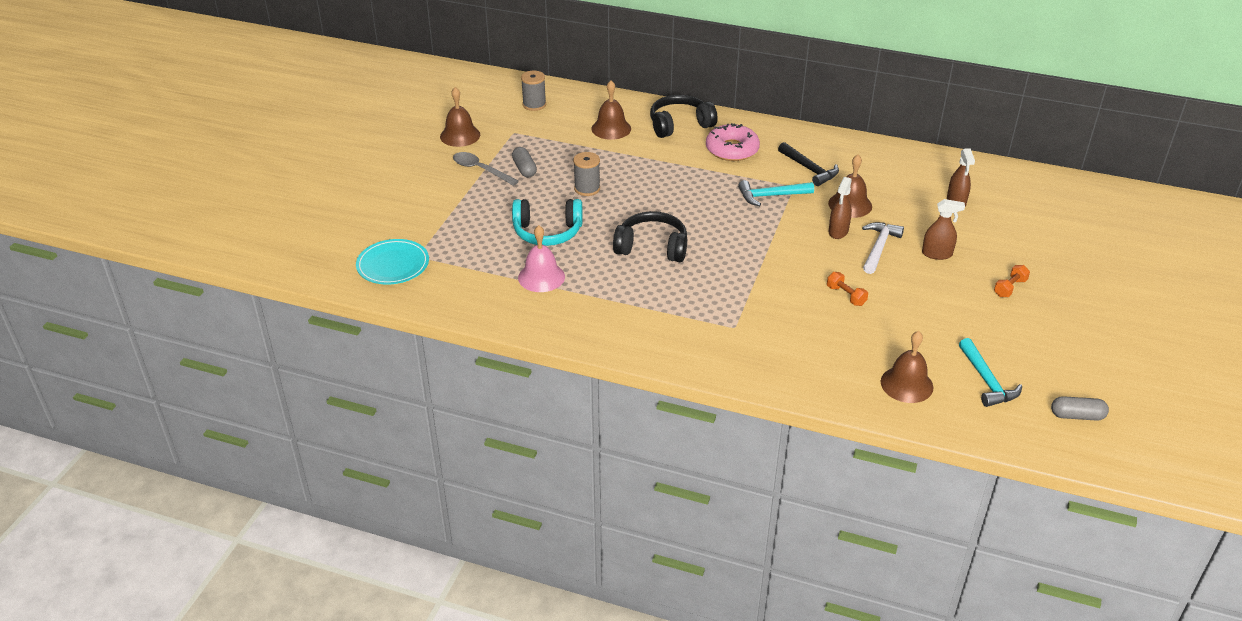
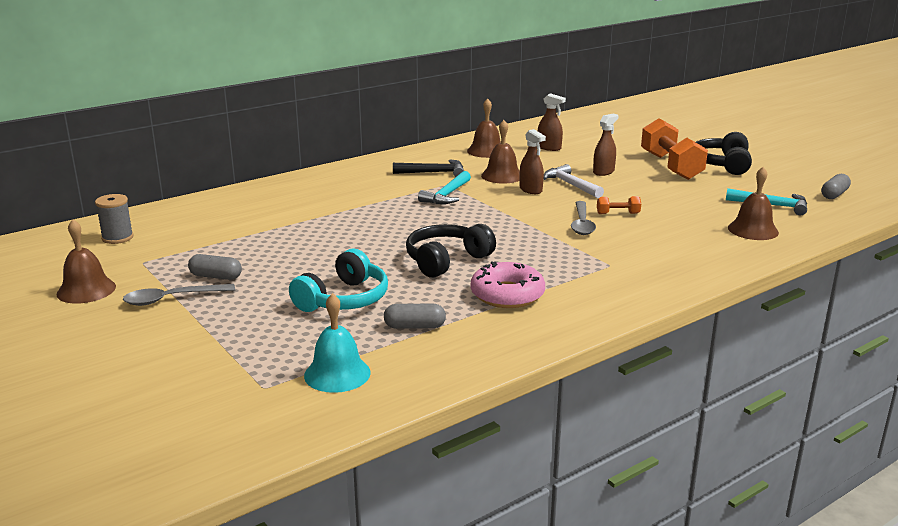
camera: 55 degrees left, 15 degrees down
(393, 265) = (254, 410): turquoise plate -> none
(456, 274) = (337, 374): none -> turquoise bell
(541, 277) = (414, 326): pink bell -> grey capsule
(587, 189) = (306, 259): grey spool -> none
(611, 128) = (231, 219): brown bell -> brown bell (486, 151)
(680, 125) = (283, 193): black headphones -> black headphones (722, 164)
(732, 149) = (357, 187): pink donut -> pink donut (507, 295)
(799, 284) = (582, 224): none -> grey spoon
(1010, 288) = (671, 166): orange dumbbell -> orange dumbbell, size x2.37

